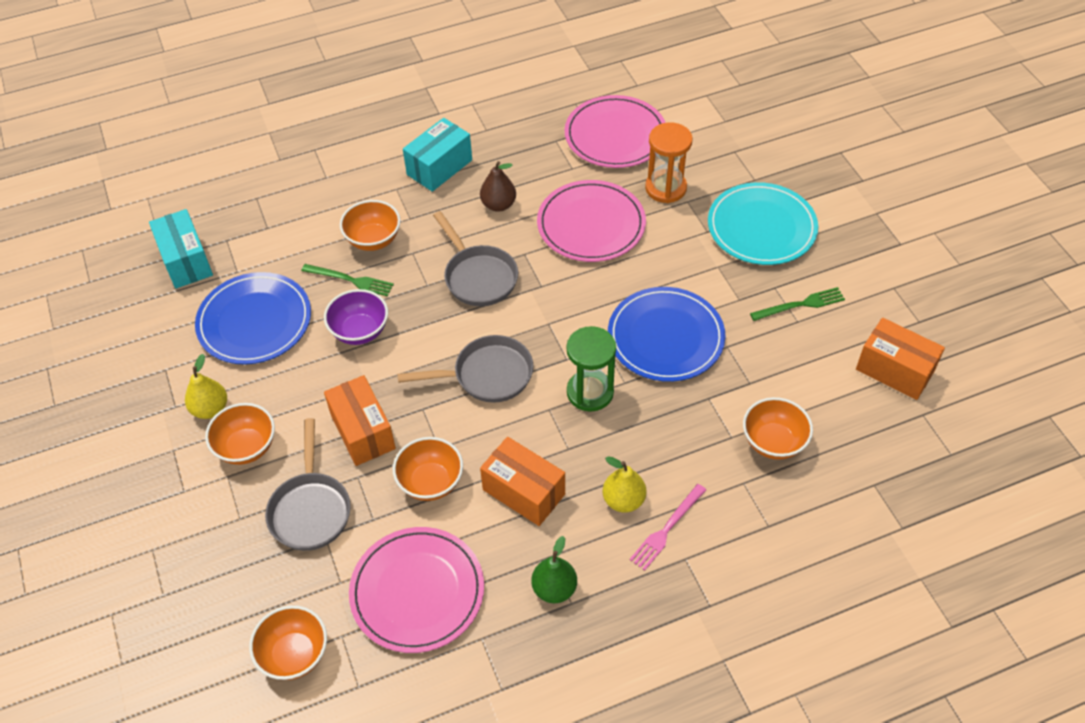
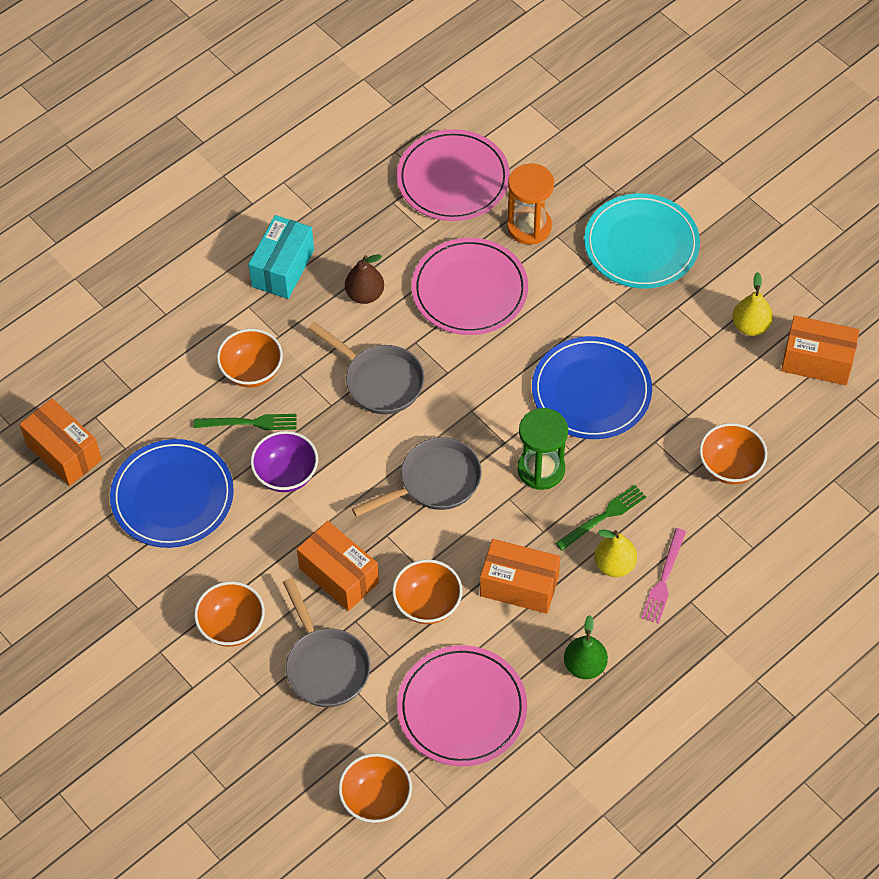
camera: 20 degrees left, 5 degrees up
(186, 261) = (64, 452): turquoise box -> orange box
(210, 409) = (175, 599): yellow pear -> yellow pear (750, 326)
(800, 305) = (708, 319): green fork -> green fork (603, 517)

